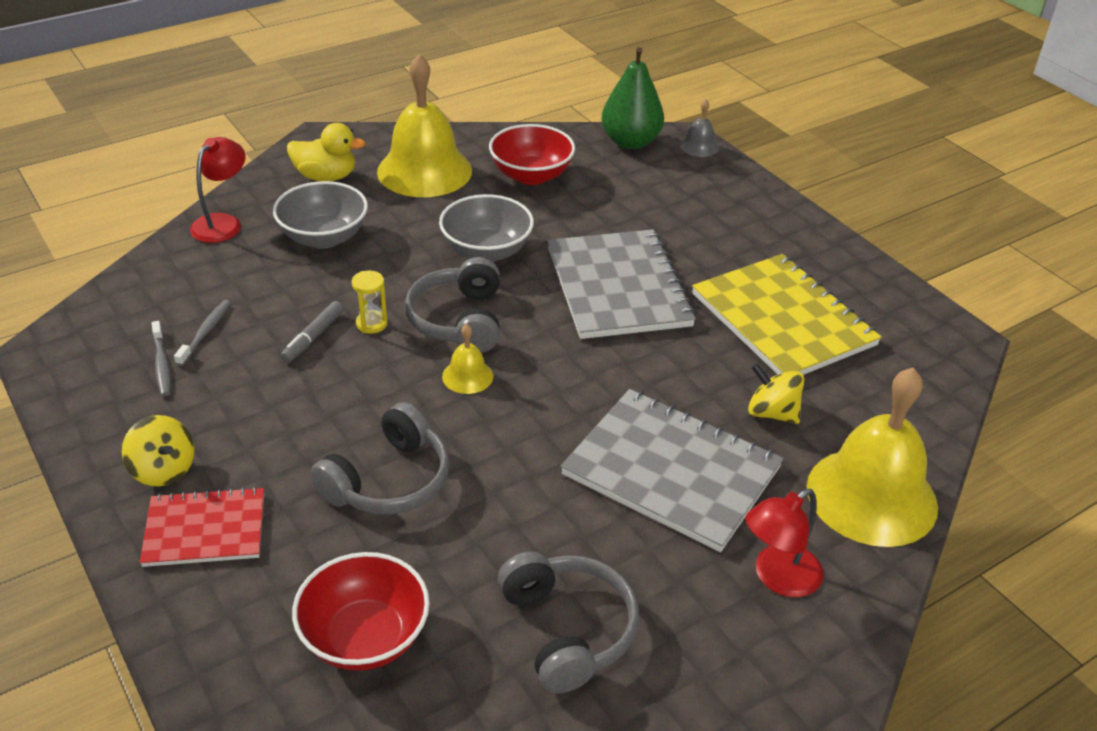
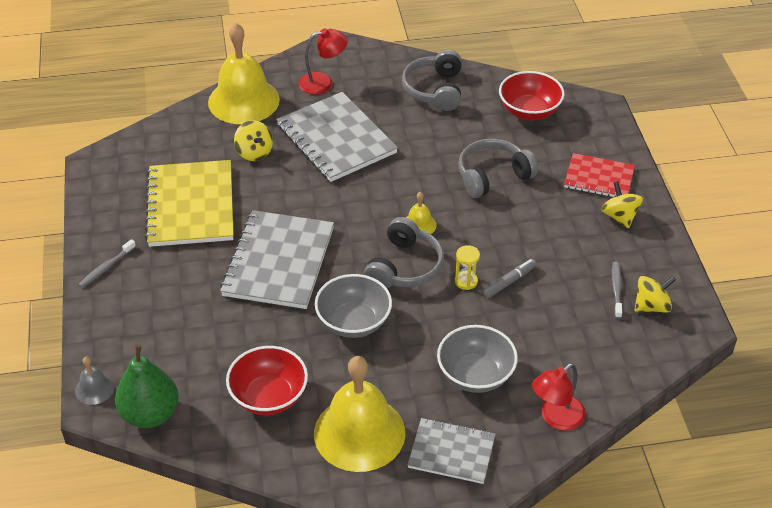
camera: 155 degrees left, 5 degrees up
(110, 356) = (651, 306): none -> yellow spinning top
(205, 332) = (584, 307): grey toothbrush -> grey toothbrush (106, 267)
(326, 177) = (451, 452): yellow duck -> grey notebook

